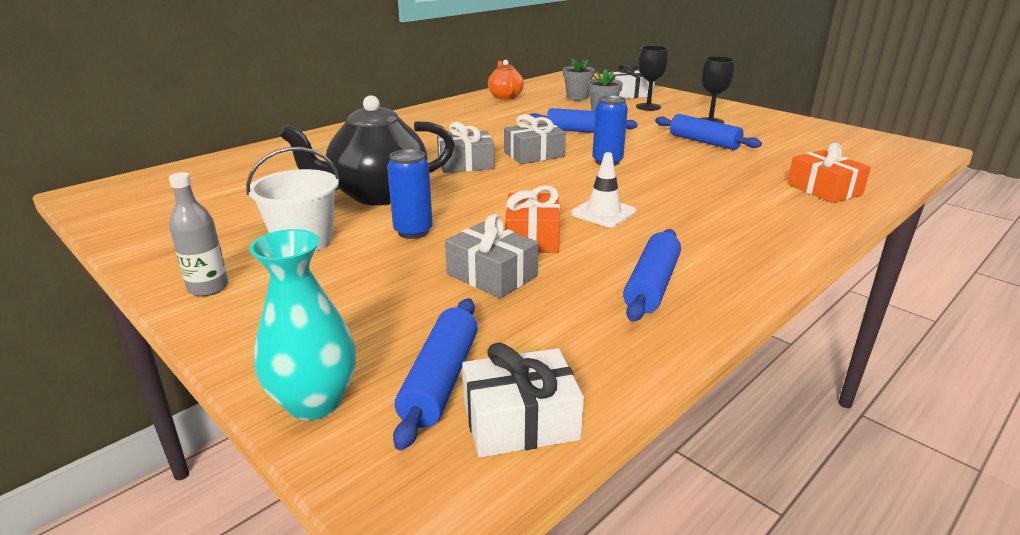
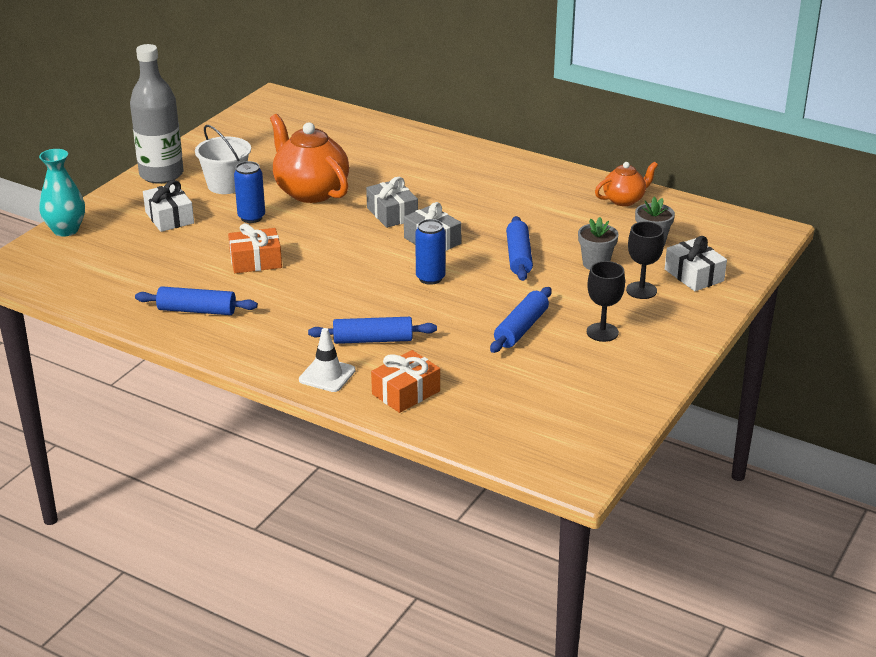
camera: 75 degrees right, 5 degrees up
(208, 288) = (161, 174): grey bottle -> grey bottle, size x1.97
(377, 195) = (310, 191): black teapot -> orange teapot
(440, 380) = (86, 257): blue rolling pin -> blue rolling pin (373, 340)
(492, 275) = (197, 254): grey gift -> none
(520, 421) = (57, 282): white gift -> white gift (169, 217)
(603, 213) = (309, 285): white traffic cone -> white traffic cone (327, 375)

